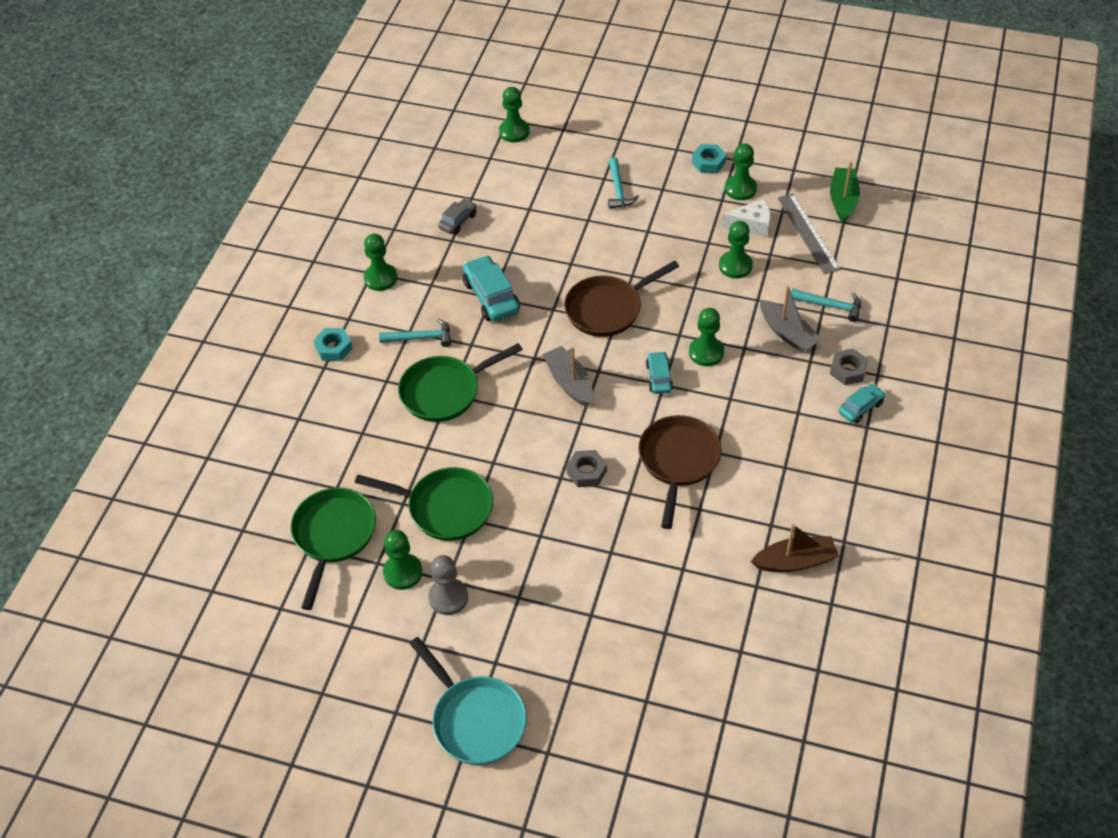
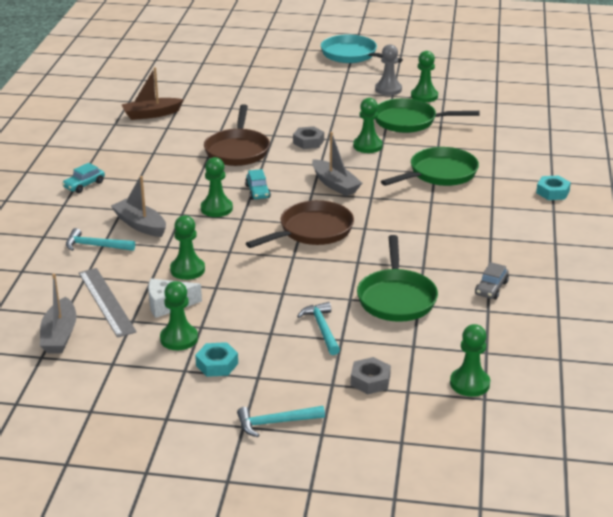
camera: 170 degrees right, 20 degrees down
(333, 536) = (482, 106): green pan -> green pan (396, 298)
(380, 278) = (543, 239): green pawn -> green pawn (367, 146)
(421, 338) = (478, 202): turquoise hammer -> turquoise hammer (275, 423)
(491, 297) = (427, 233): turquoise car -> none
(843, 200) = (59, 335): green boat -> grey boat
(848, 370) = (89, 205): grey nut -> grey nut (370, 380)

